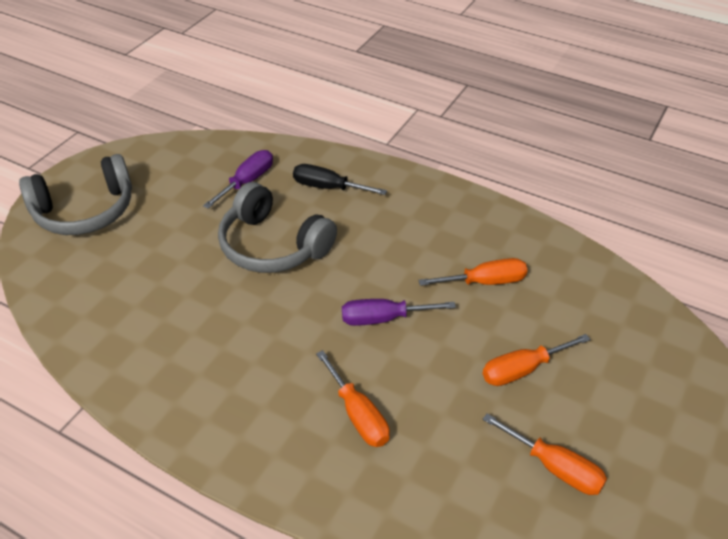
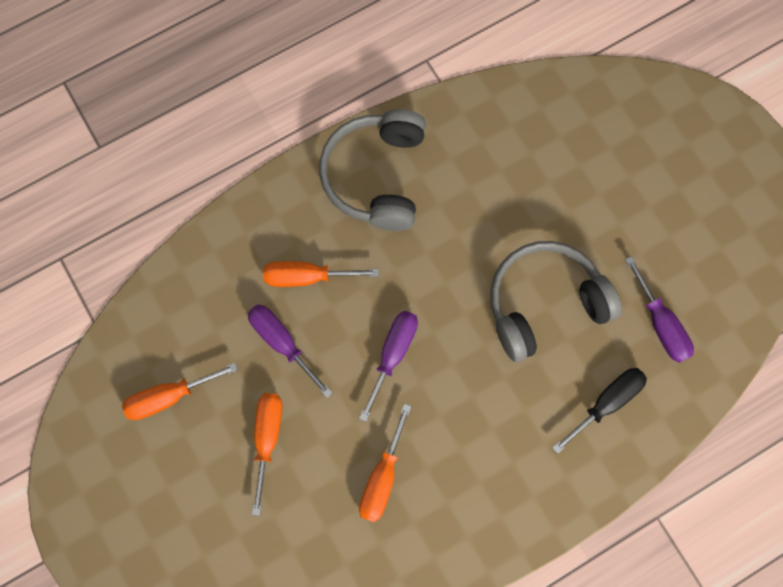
camera: 120 degrees right, 30 degrees up
(85, 211) = (692, 150): grey headphones -> grey headphones (376, 176)
(433, 402) = (282, 342): none -> purple screwdriver

